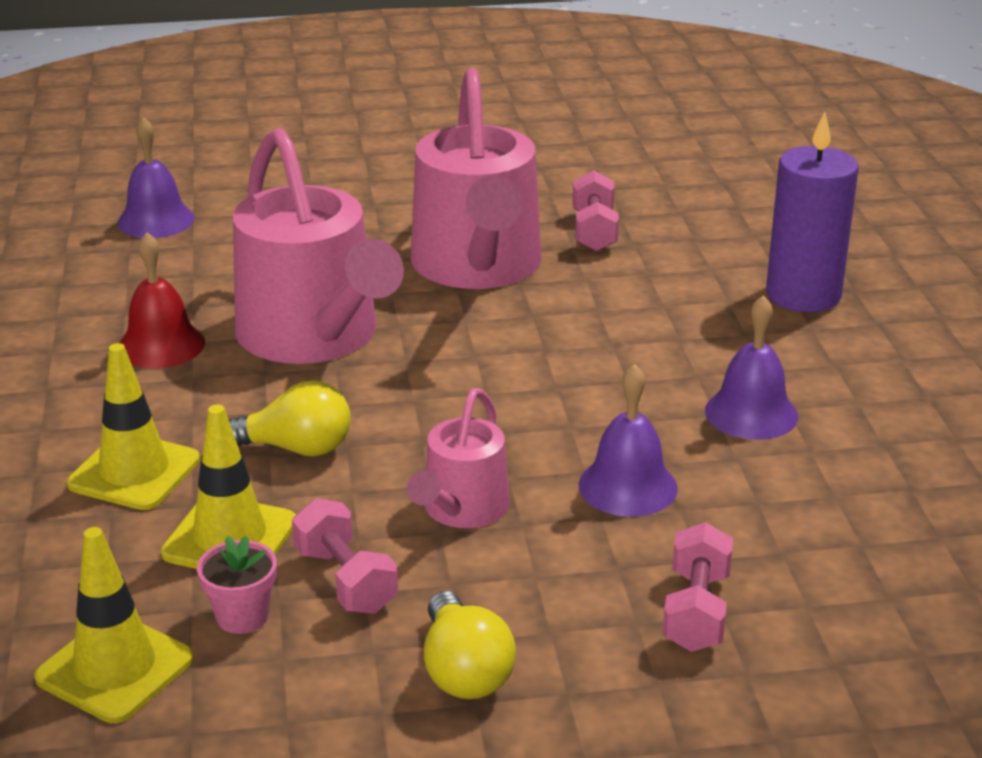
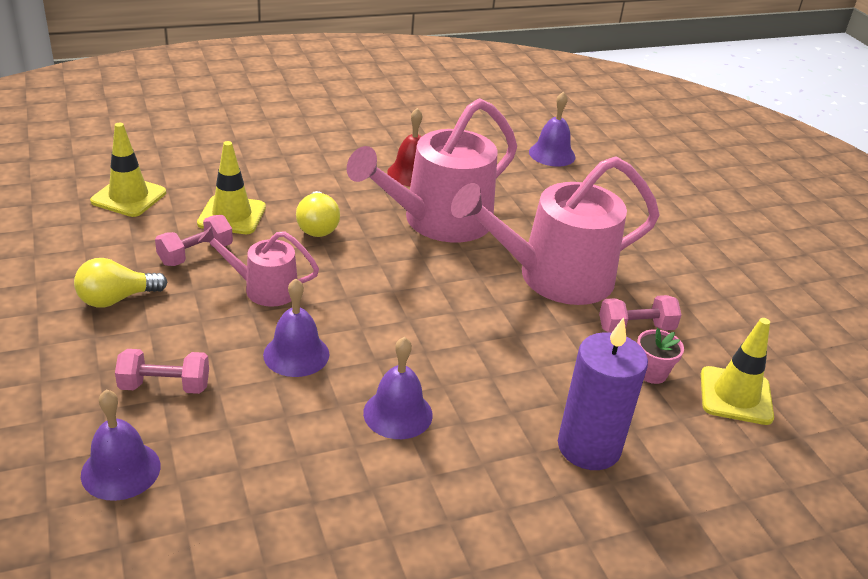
camera: 75 degrees right, 5 degrees up
(134, 472) = (287, 181): yellow traffic cone -> yellow traffic cone (735, 396)
(242, 616) = (166, 226): pink flower pot -> pink flower pot (651, 373)
(875, 650) = (121, 470): none -> purple bell

